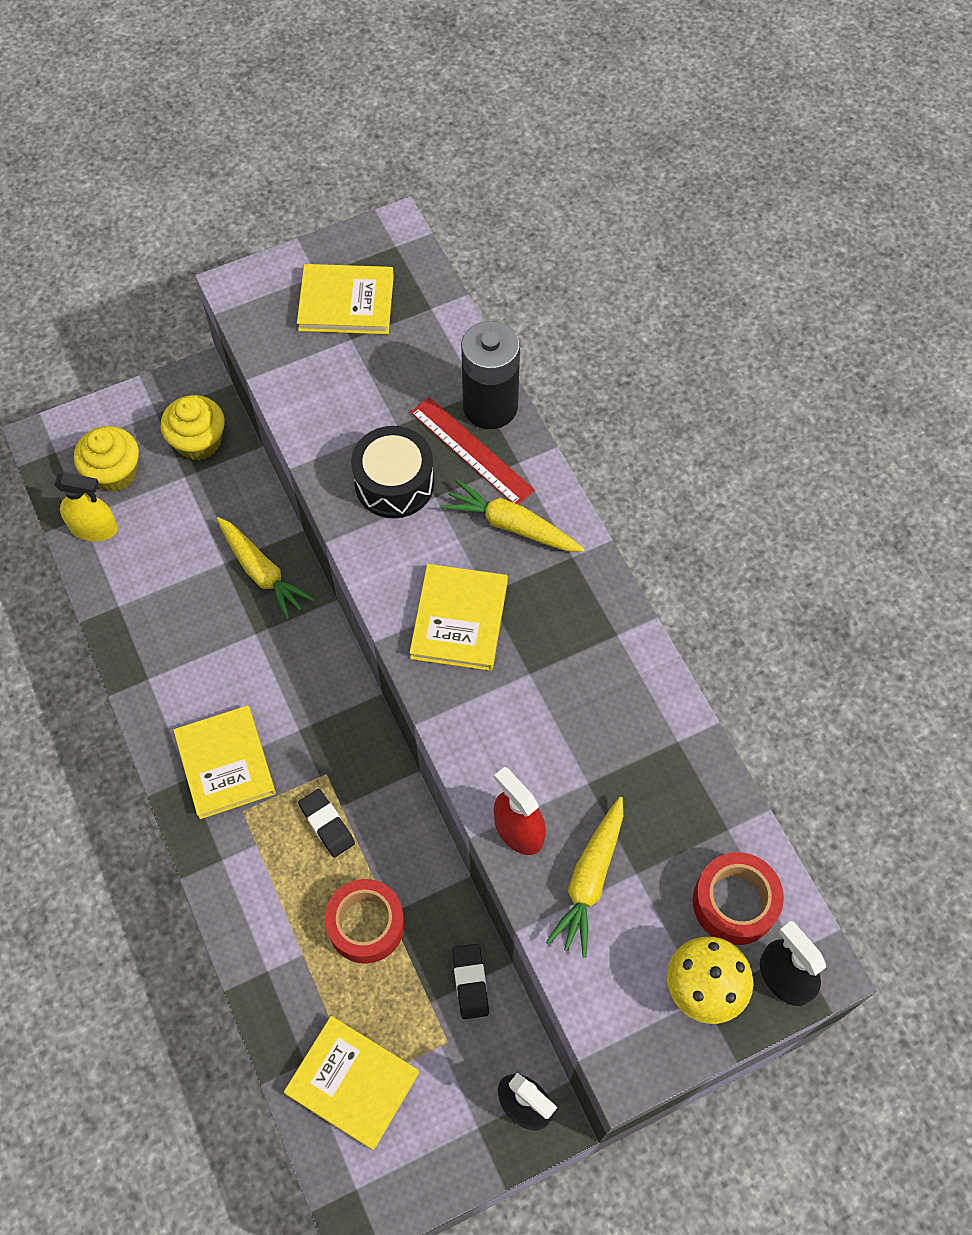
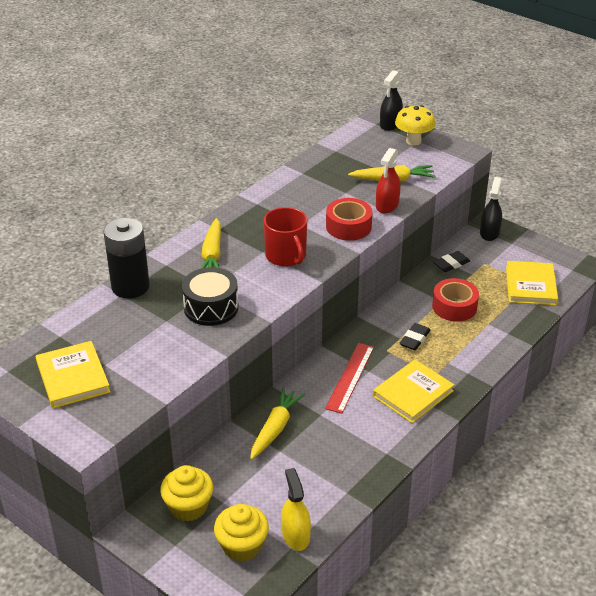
camera: 115 degrees left, 25 degrees down
(459, 620) = (286, 256): yellow book -> red mug
(471, 451) = (169, 284): red ruler -> red ruler (350, 377)
(734, 903) = (369, 142): red tape -> red tape (348, 226)

